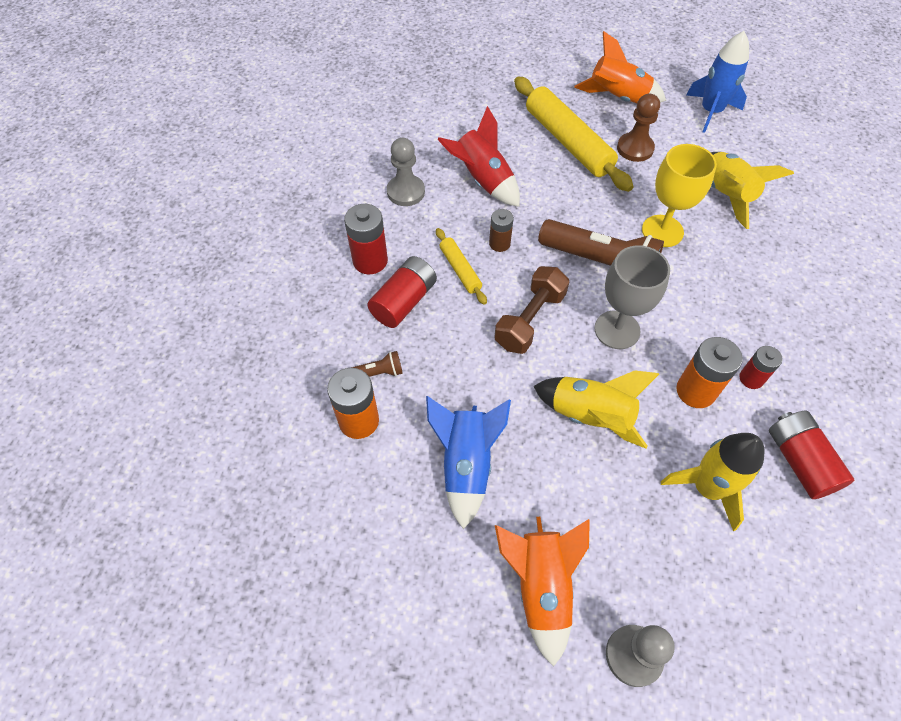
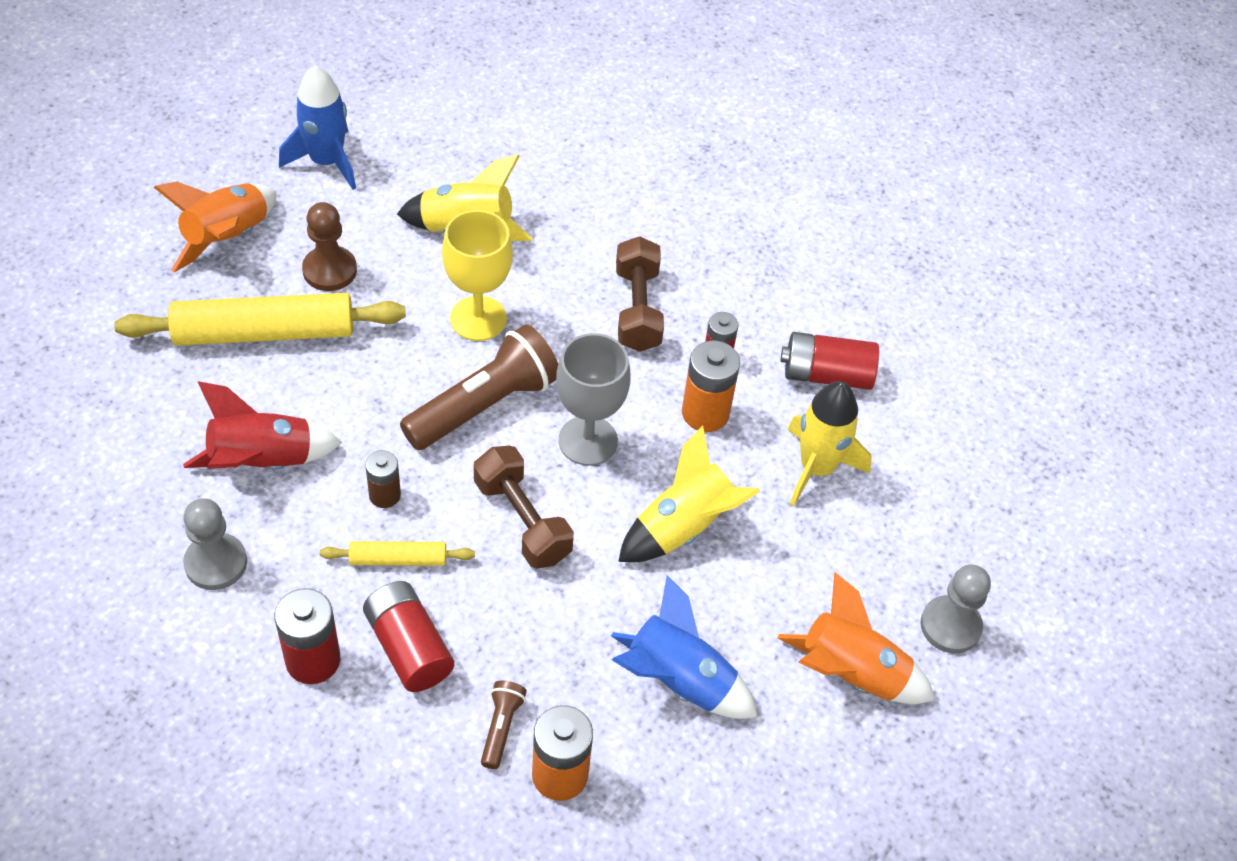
camera: 70 degrees left, 5 degrees down
(747, 312) = (637, 309): none -> brown dumbbell

